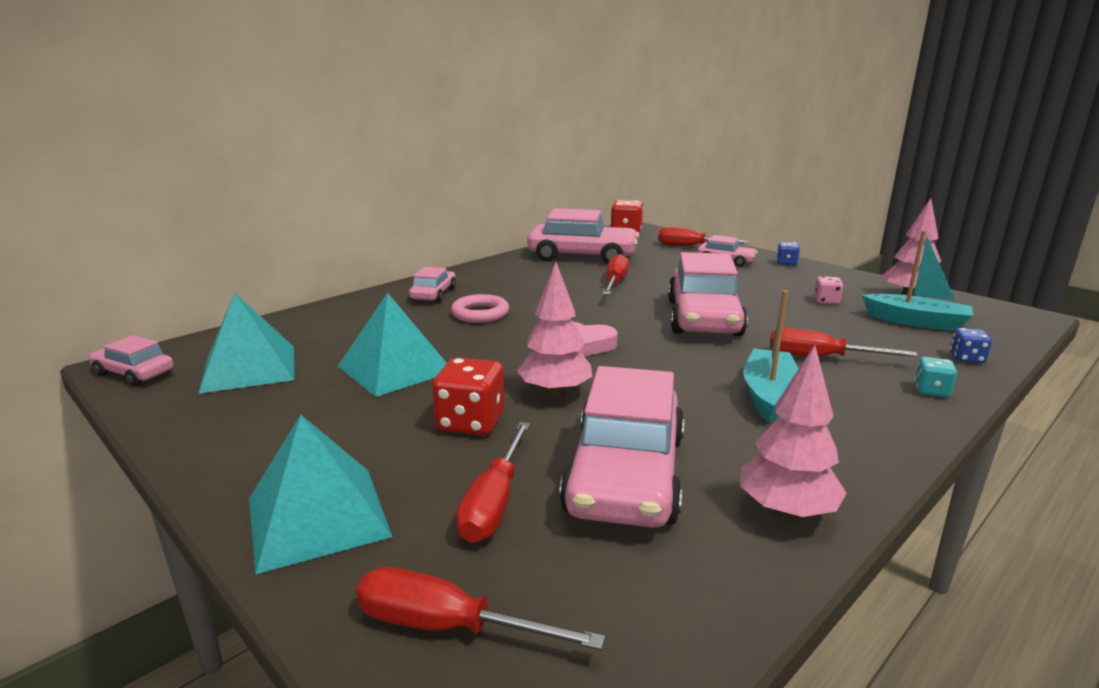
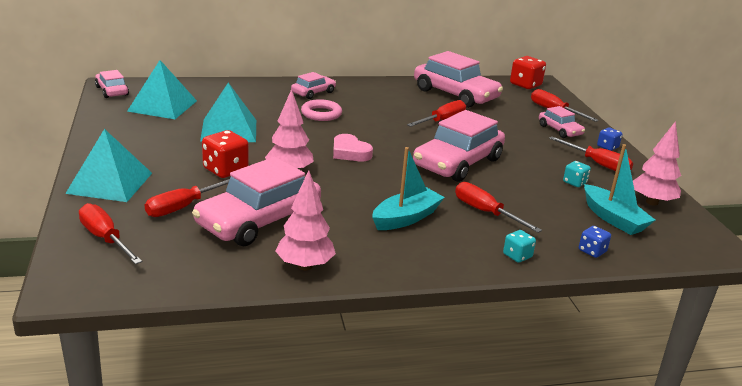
camera: 30 degrees right, 5 degrees up
(808, 279) = (597, 164): none -> red screwdriver
(826, 301) = (574, 182): pink dice -> turquoise dice

